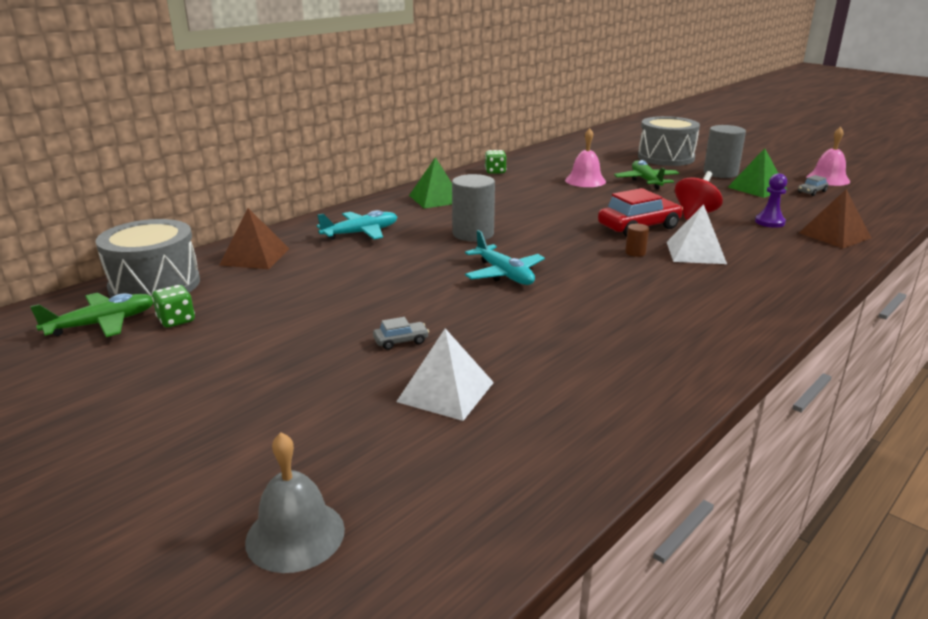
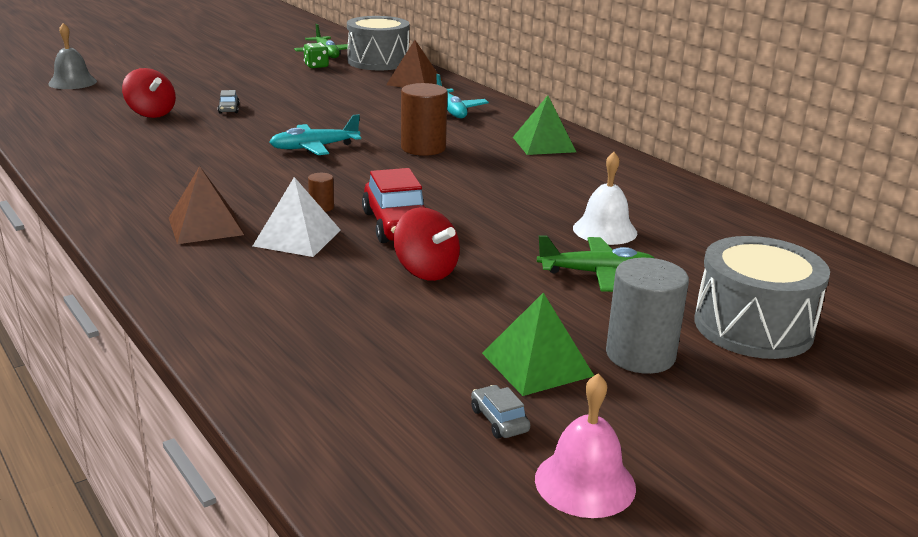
camera: 100 degrees right, 0 degrees up
(445, 391) = (151, 114): white pyramid -> red spinning top
(473, 234) = (423, 148): grey cylinder -> brown cylinder
(495, 171) = (654, 183): green dice -> none
(585, 180) = (605, 230): pink bell -> white bell
(769, 222) = (365, 318): purple pawn -> none
(834, 235) = (281, 353): brown pyramid -> brown pyramid (205, 226)

